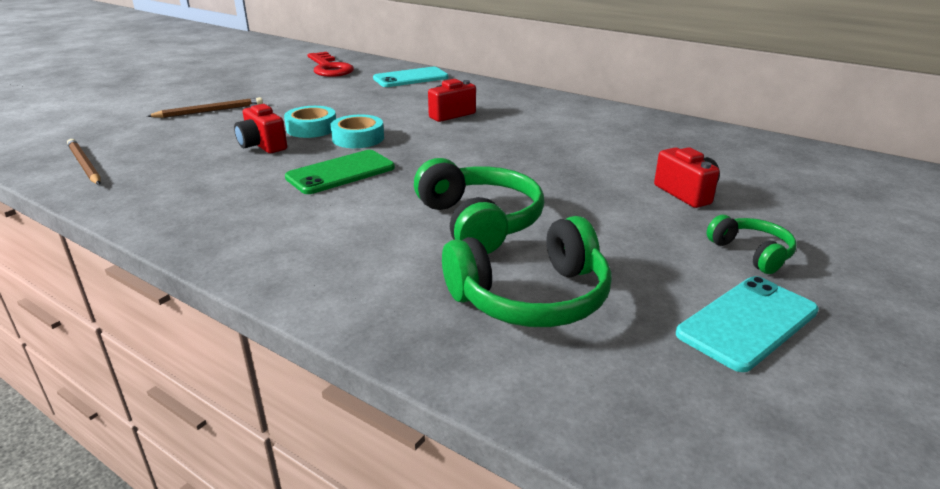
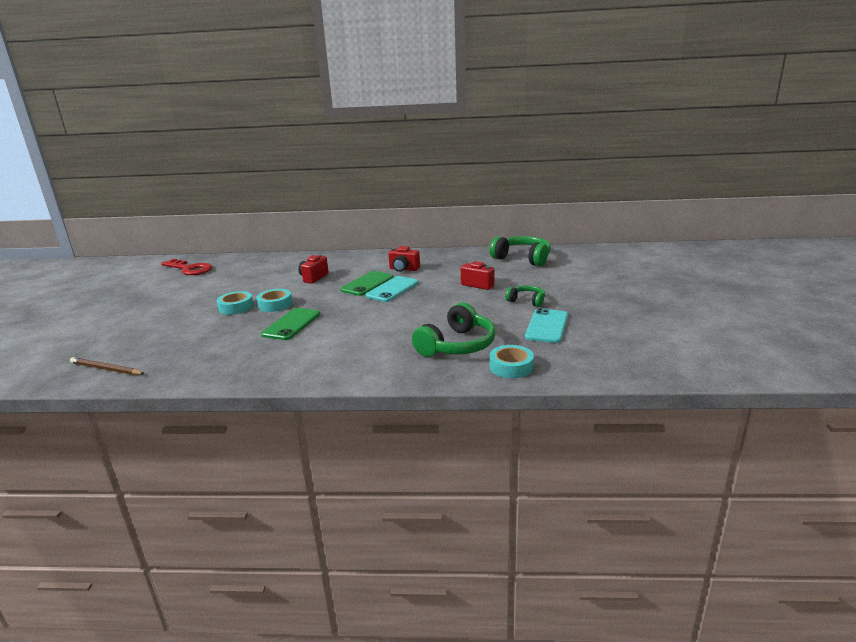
camera: 30 degrees left, 5 degrees down
(209, 111) = (143, 316): brown pencil -> none
(262, 146) = (218, 325): red camera -> red camera (403, 269)
(410, 78) = (258, 262): turquoise phone -> turquoise phone (392, 289)
(479, 222) = (398, 324): green headphones -> green headphones (522, 258)
(509, 142) = (367, 284): none -> green phone
(585, 388) = (511, 367): none -> turquoise tape

